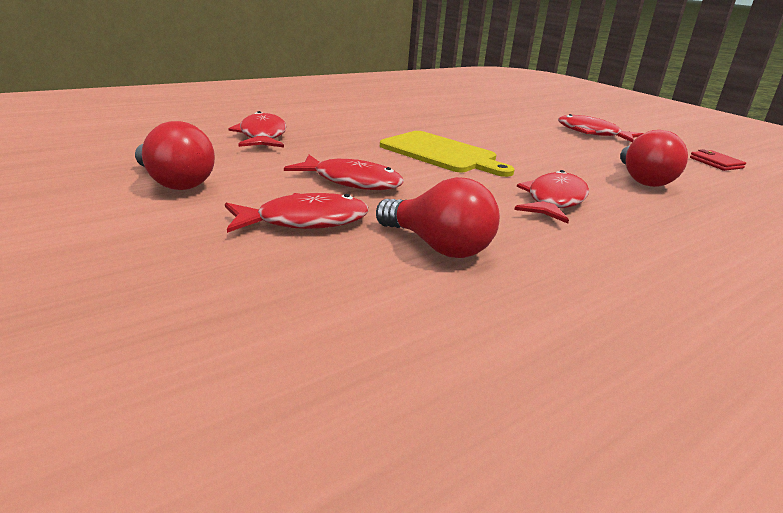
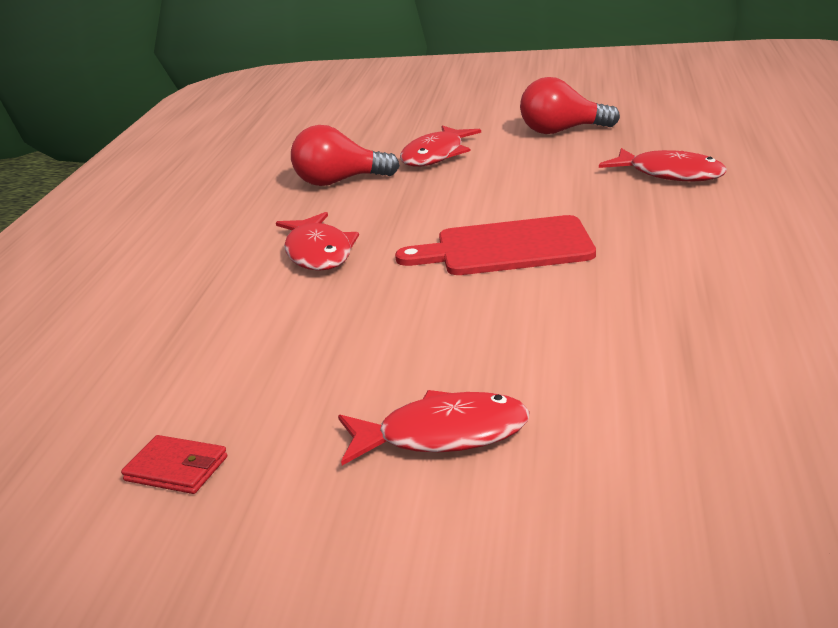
camera: 140 degrees right, 0 degrees up
(352, 182) = (485, 184): red fish -> none
(442, 153) = (506, 248): yellow cutting board -> red cutting board
(643, 180) = (262, 339): red light bulb -> none

